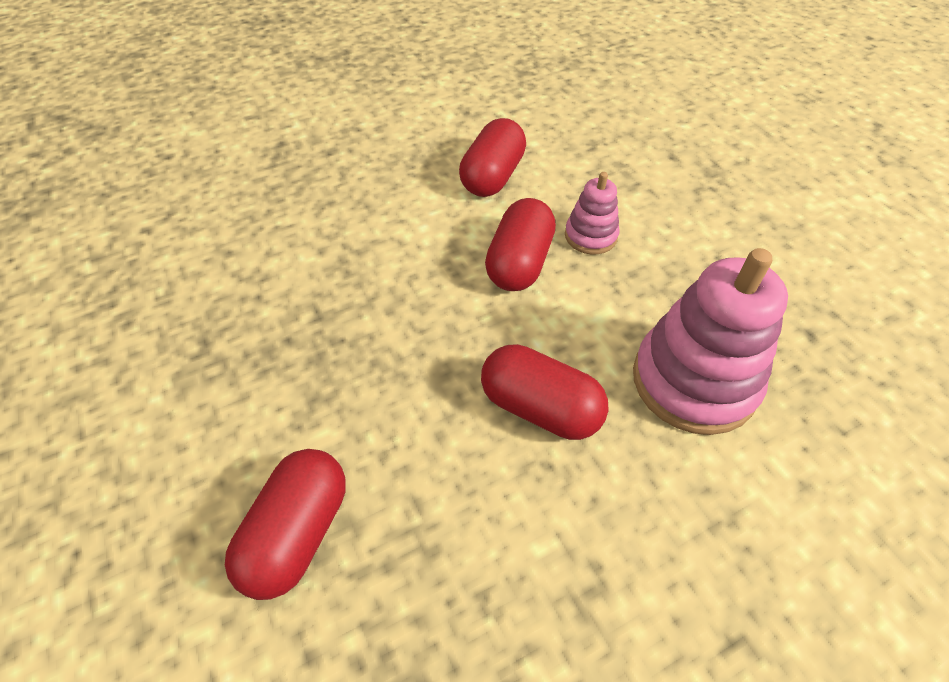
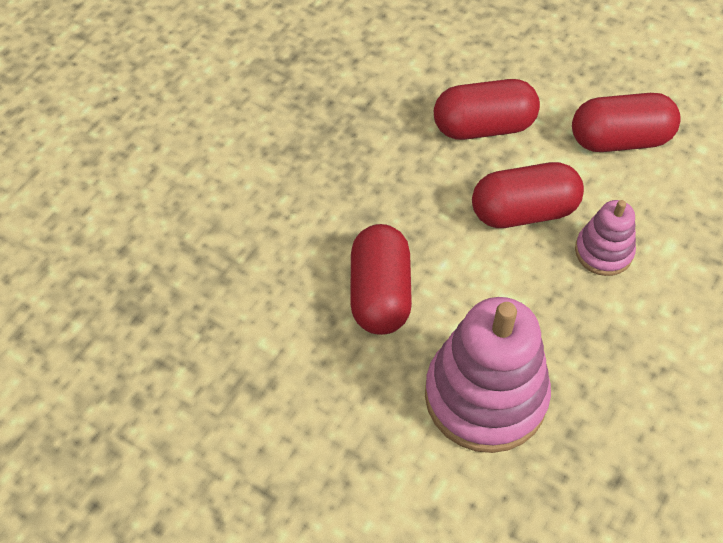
camera: 60 degrees right, 5 degrees up
(297, 533) = (190, 199): red capsule -> red capsule (483, 126)

